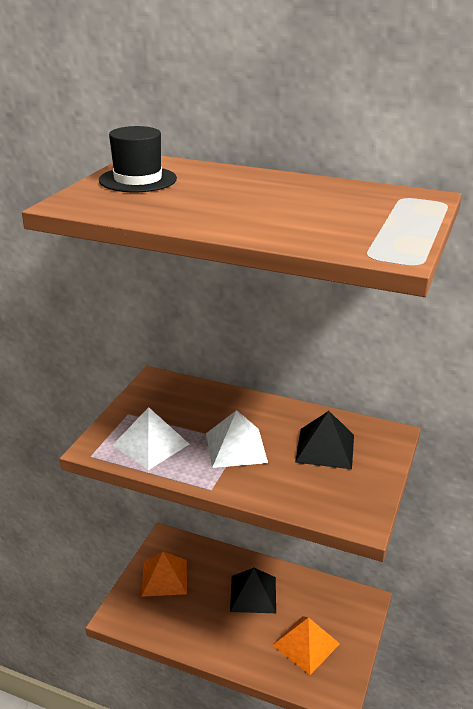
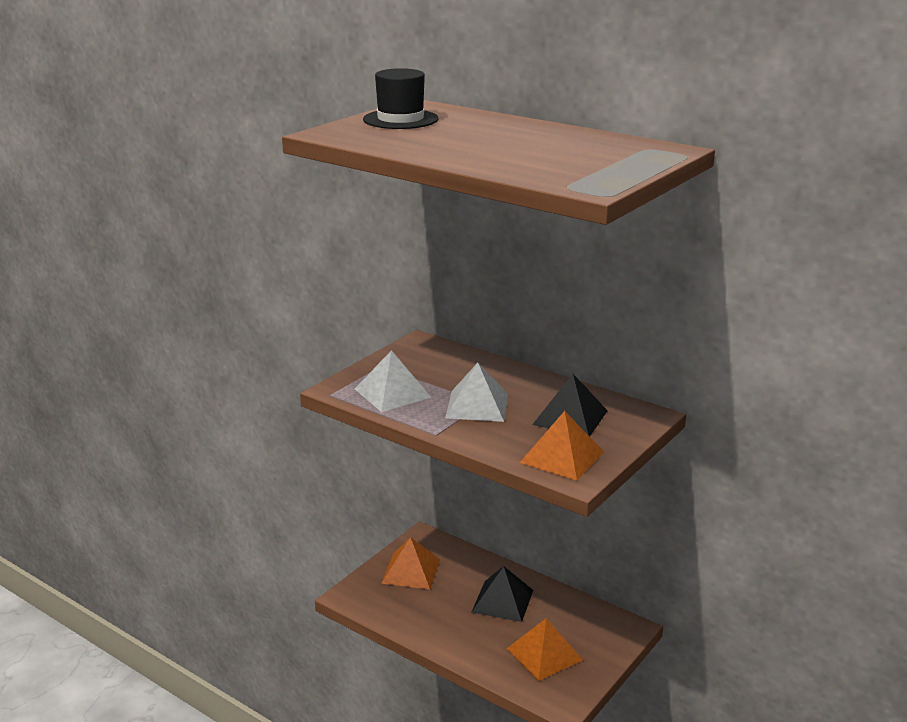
camera: 15 degrees right, 5 degrees down
(338, 497) = (562, 457): none -> orange pyramid

